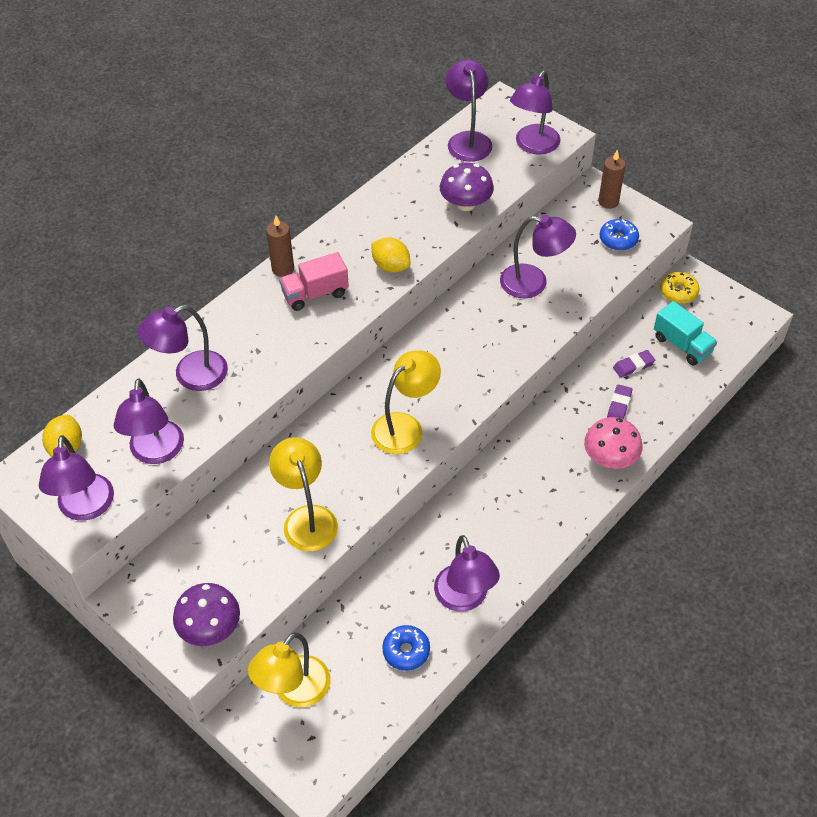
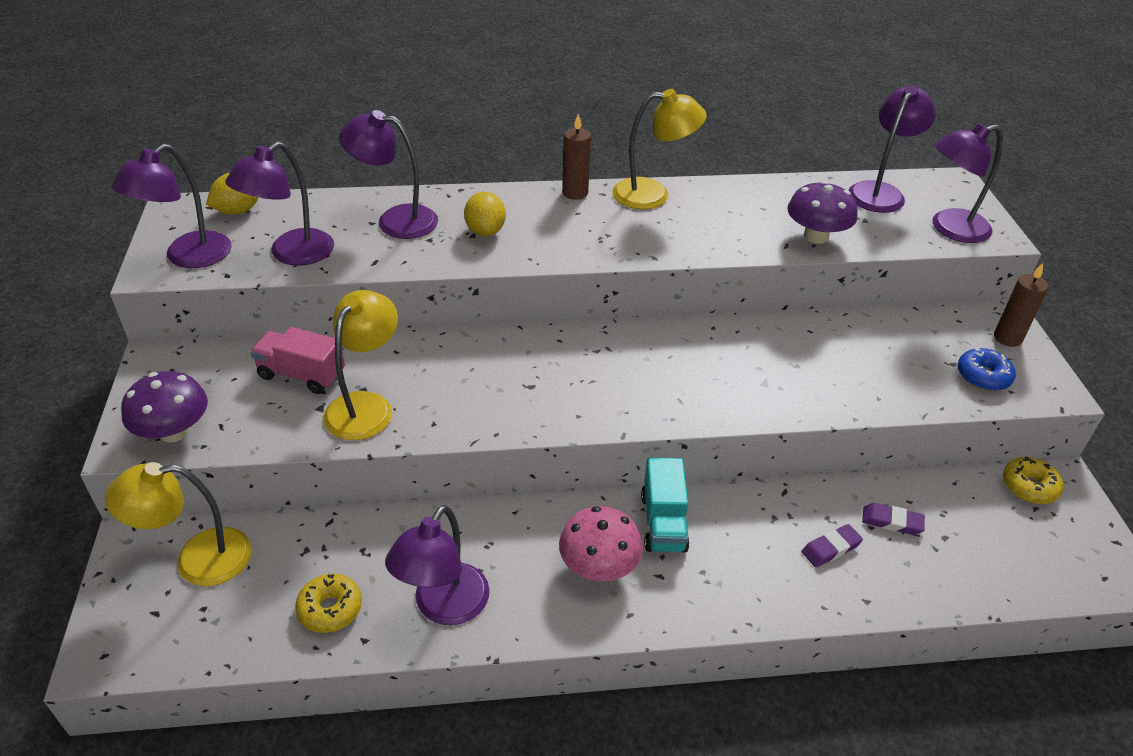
camera: 40 degrees right, 10 degrees down
(315, 294) = (578, 224): pink truck -> pink truck (302, 375)
(391, 266) = (676, 242): yellow lemon -> yellow lemon (485, 231)
(405, 427) = (550, 394): yellow lamp -> yellow lamp (653, 194)
(406, 651) = (330, 609): blue donut -> yellow donut
(533, 283) = (834, 358): purple lamp -> none
(610, 458) = (761, 592): pink mushroom -> pink mushroom (599, 566)
(682, 345) = (979, 541): turquoise truck -> turquoise truck (663, 522)

